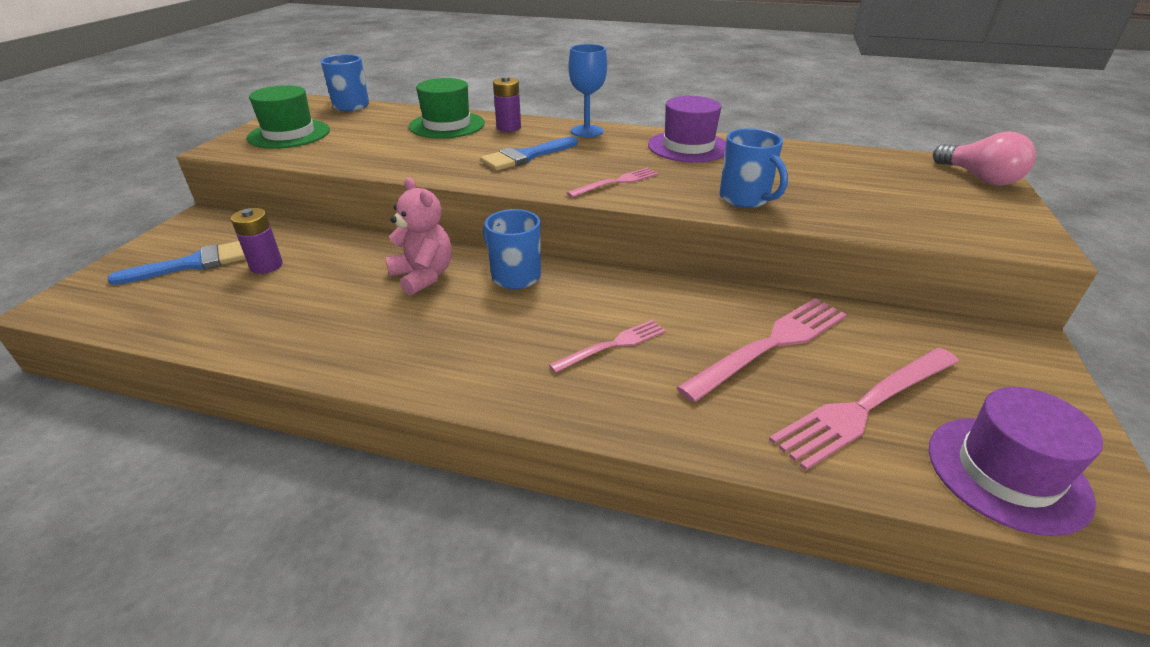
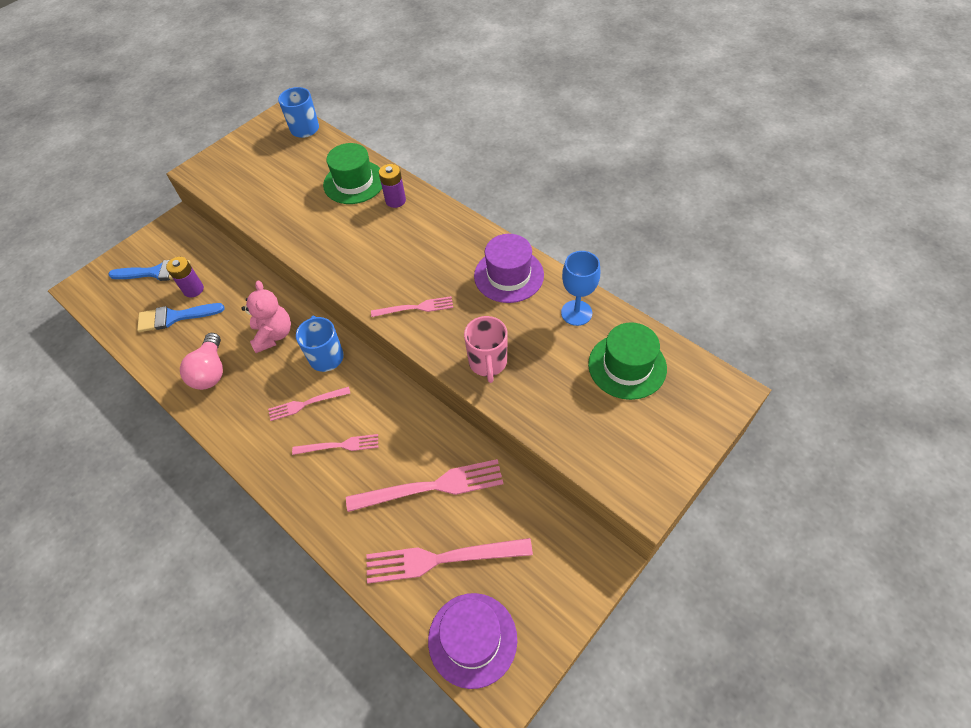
camera: 30 degrees right, 20 degrees up
(289, 134) = (243, 163): green hat -> green hat (627, 366)
(526, 156) = (379, 249): blue brush -> blue brush (174, 317)
(527, 321) = (306, 403): none -> pink fork
(587, 131) = (449, 225): blue goblet -> blue goblet (576, 313)
(745, 199) = (488, 363): blue mug -> pink mug
(979, 178) = (703, 406): pink light bulb -> pink light bulb (211, 371)

